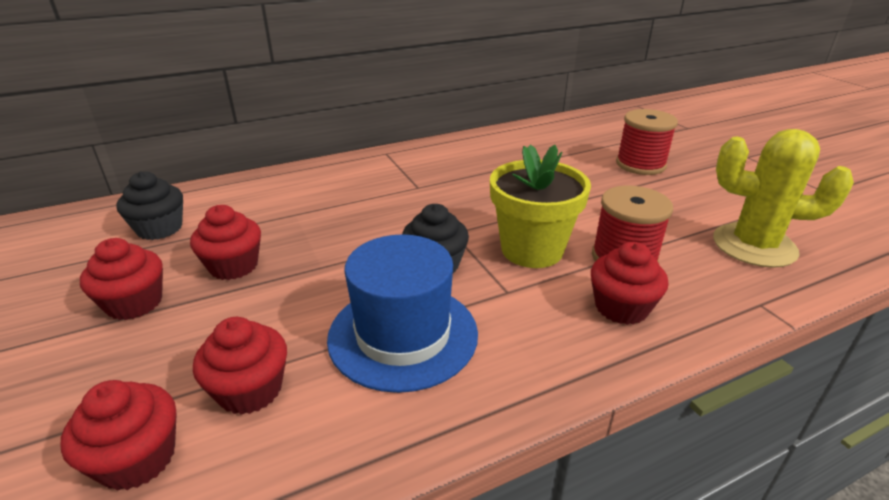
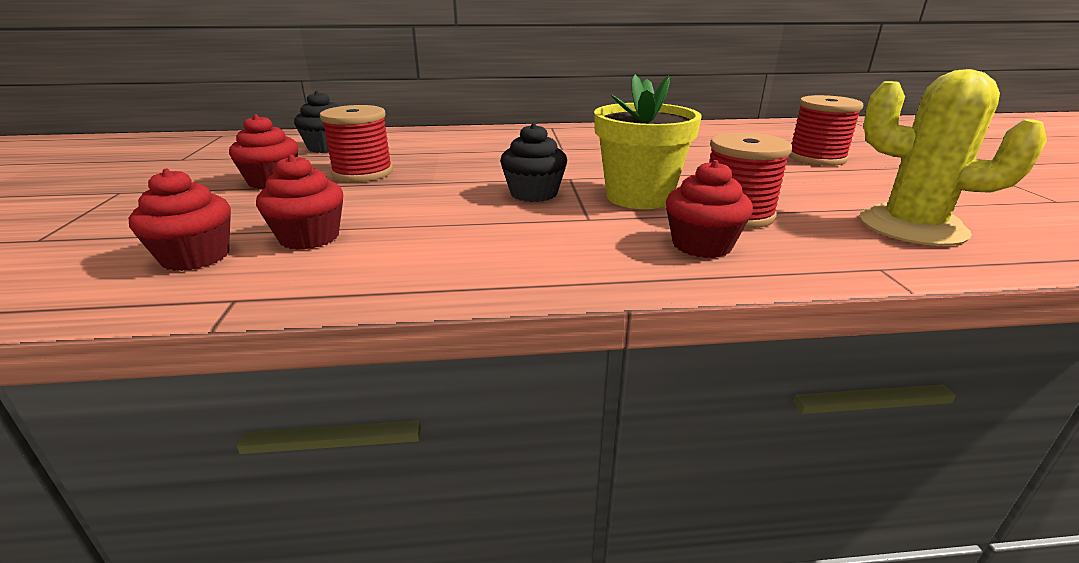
camera: 20 degrees right, 5 degrees down
(234, 266) = (362, 173): red cupcake -> red spool
(403, 335) = (464, 228): blue hat -> none

